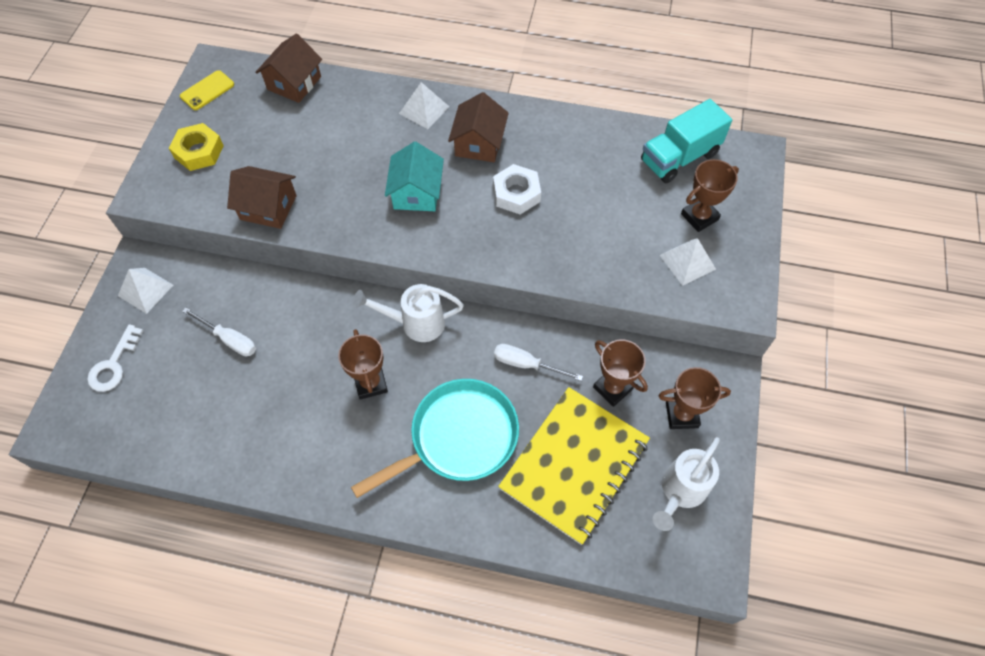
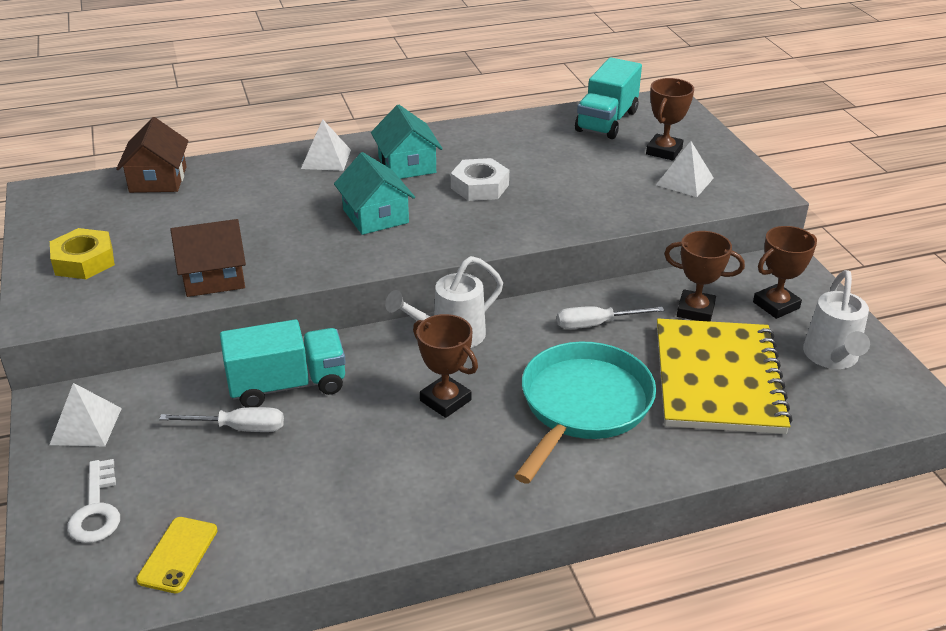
camera: 30 degrees left, 25 degrees down
(207, 90) = (52, 213): yellow phone -> yellow phone (178, 555)
(281, 316) = (287, 385): none -> turquoise truck
(479, 143) = (407, 165): brown house -> turquoise house

